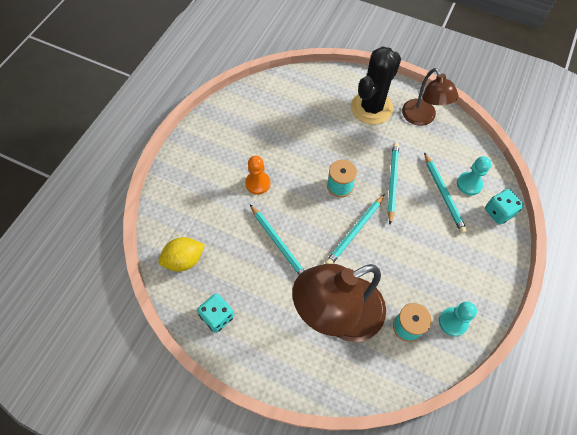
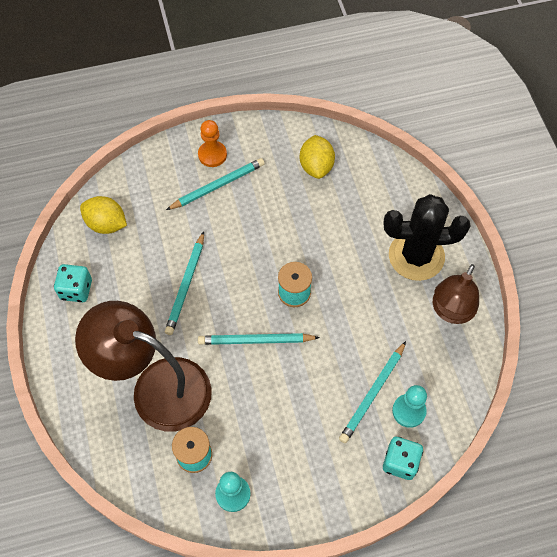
camera: 50 degrees right, 0 degrees up
(258, 183) = (233, 222): orange pawn -> orange pawn (212, 155)
(263, 111) = (316, 166): none -> yellow lemon
(392, 182) = (342, 336): turquoise pencil -> turquoise pencil (217, 186)

